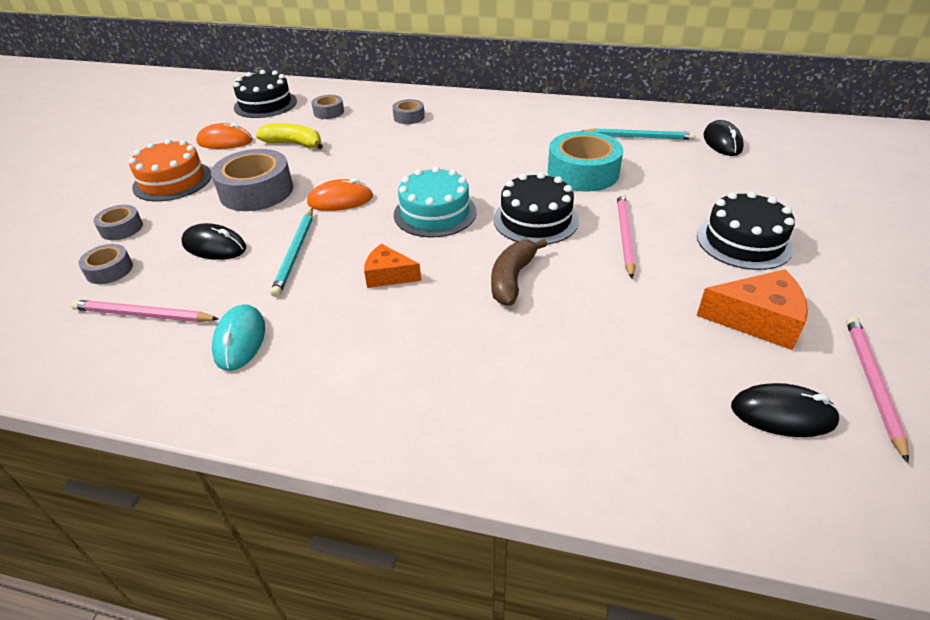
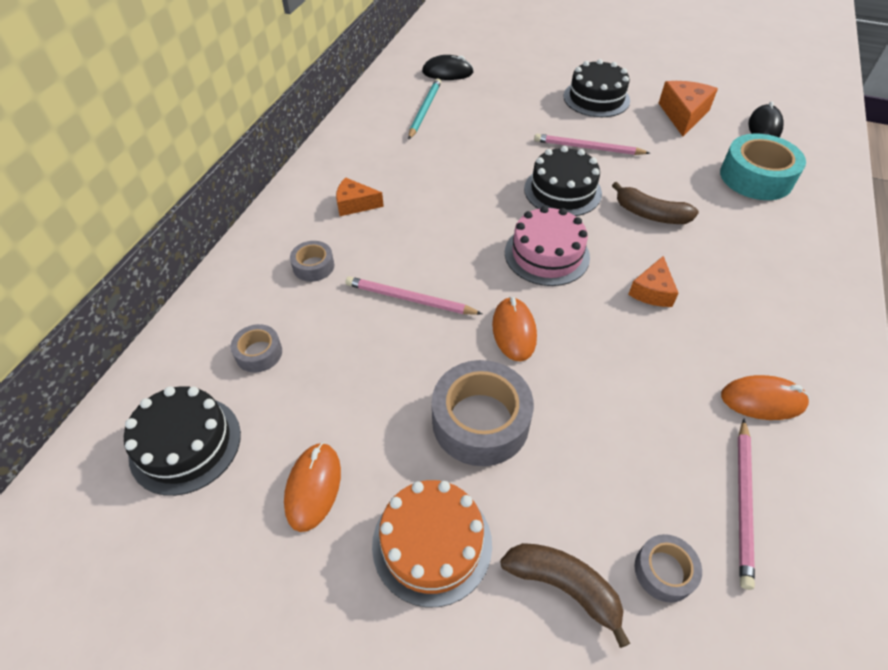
camera: 85 degrees left, 10 degrees up
(121, 228) = (564, 586): grey tape -> brown banana
(214, 246) = (608, 450): black mouse -> none
(240, 340) = (762, 400): turquoise mouse -> orange mouse
(294, 144) = (352, 389): yellow banana -> none
(295, 253) = (619, 367): turquoise pencil -> none
(435, 213) = (547, 254): turquoise cake -> pink cake
(482, 122) = (355, 204): none -> orange cheese
(583, 172) = (484, 152): turquoise tape -> turquoise tape (756, 177)
(872, 383) = (731, 93): pink pencil -> pink pencil (409, 299)

